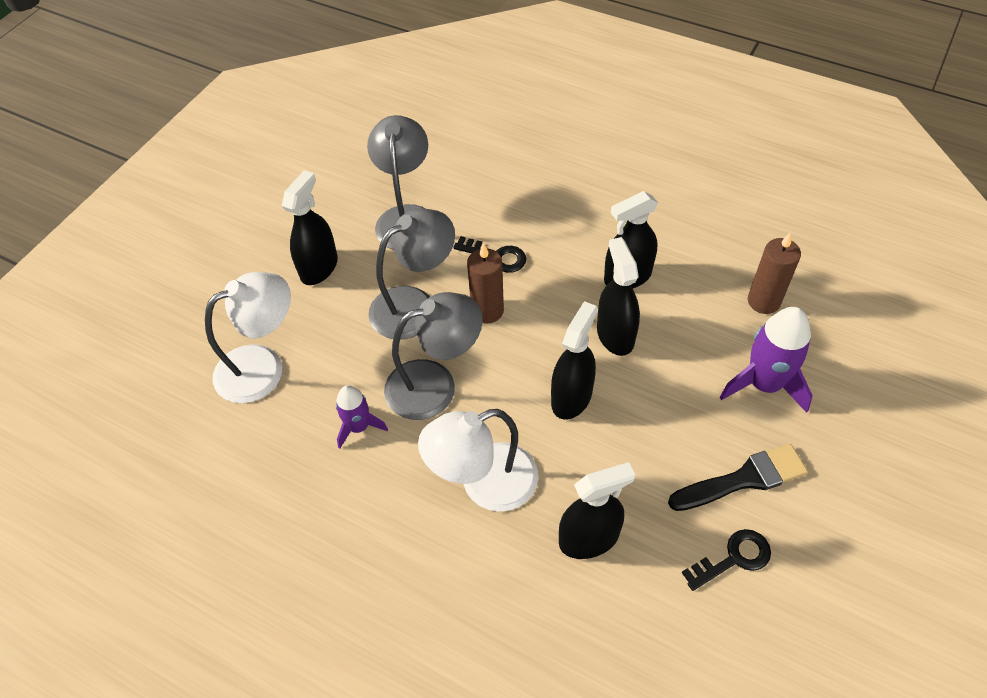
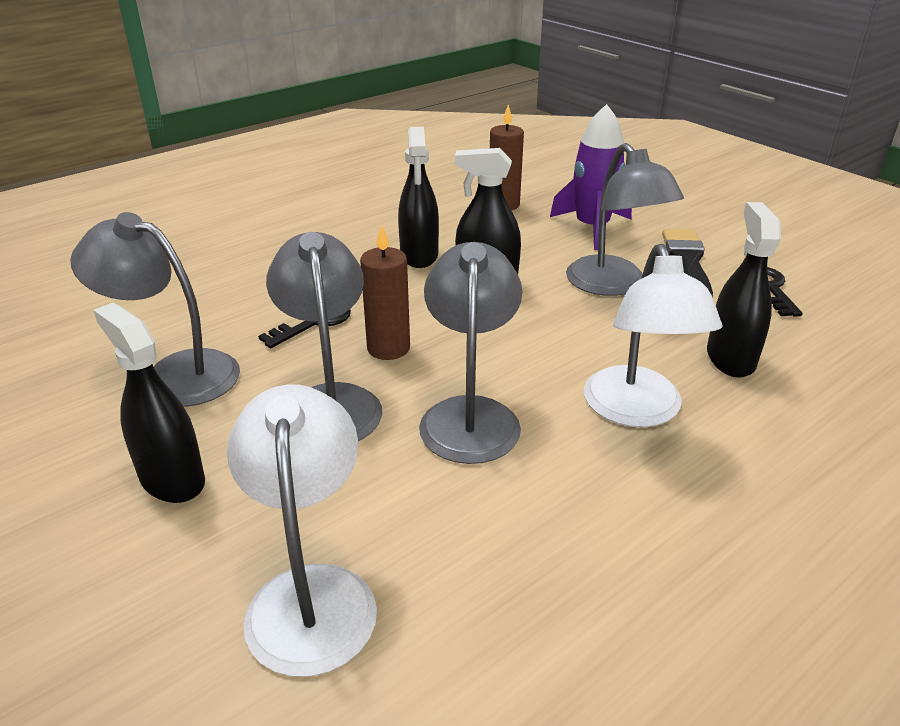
camera: 70 degrees left, 20 degrees down
(359, 427) = (497, 502): purple rocket -> none
(571, 397) = (548, 324): black spray bottle -> none
(661, 428) = (613, 285): none -> grey lamp

